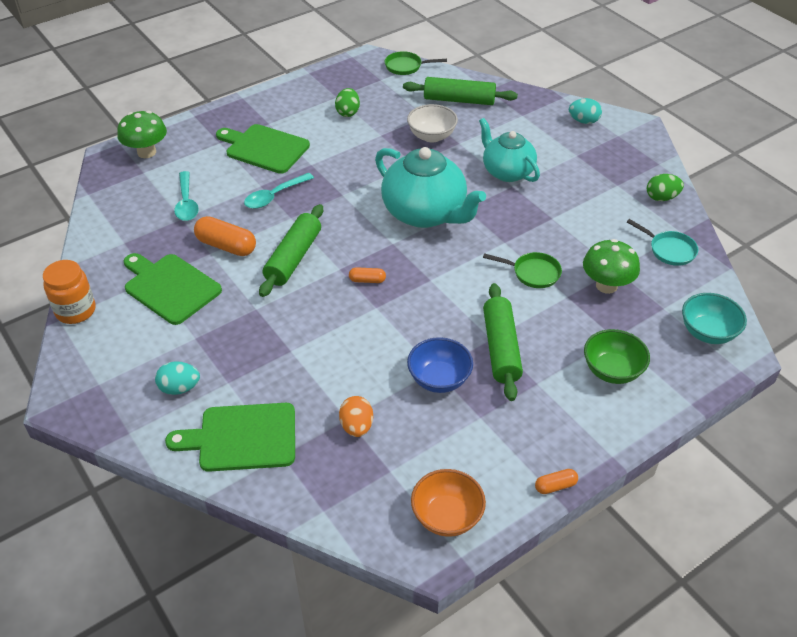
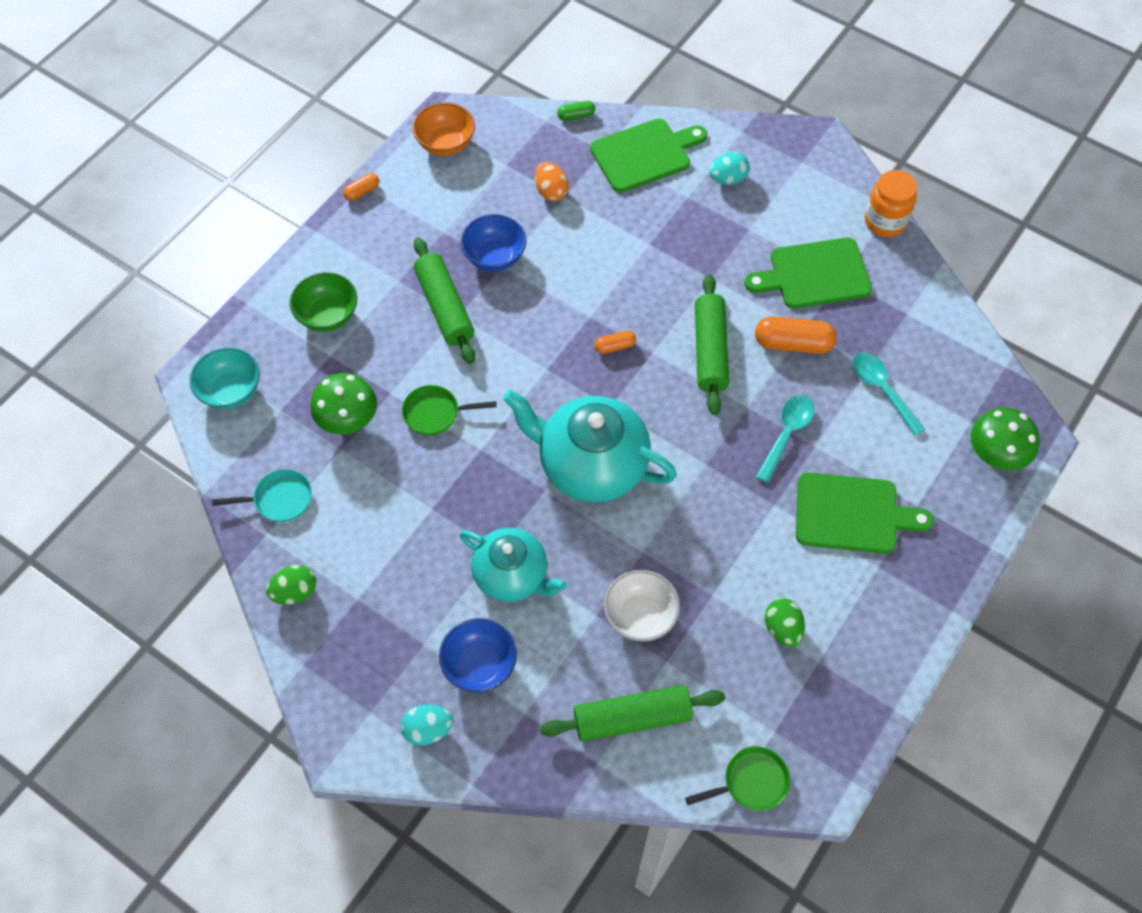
camera: 160 degrees right, 15 degrees up
(170, 287) = (814, 275): green cutting board -> green cutting board turned 150 degrees clockwise
(287, 506) = (576, 116): none -> green capsule
(543, 139) = (479, 665): none -> blue bowl
(669, 250) = (279, 499): turquoise pan -> turquoise pan turned 150 degrees clockwise

